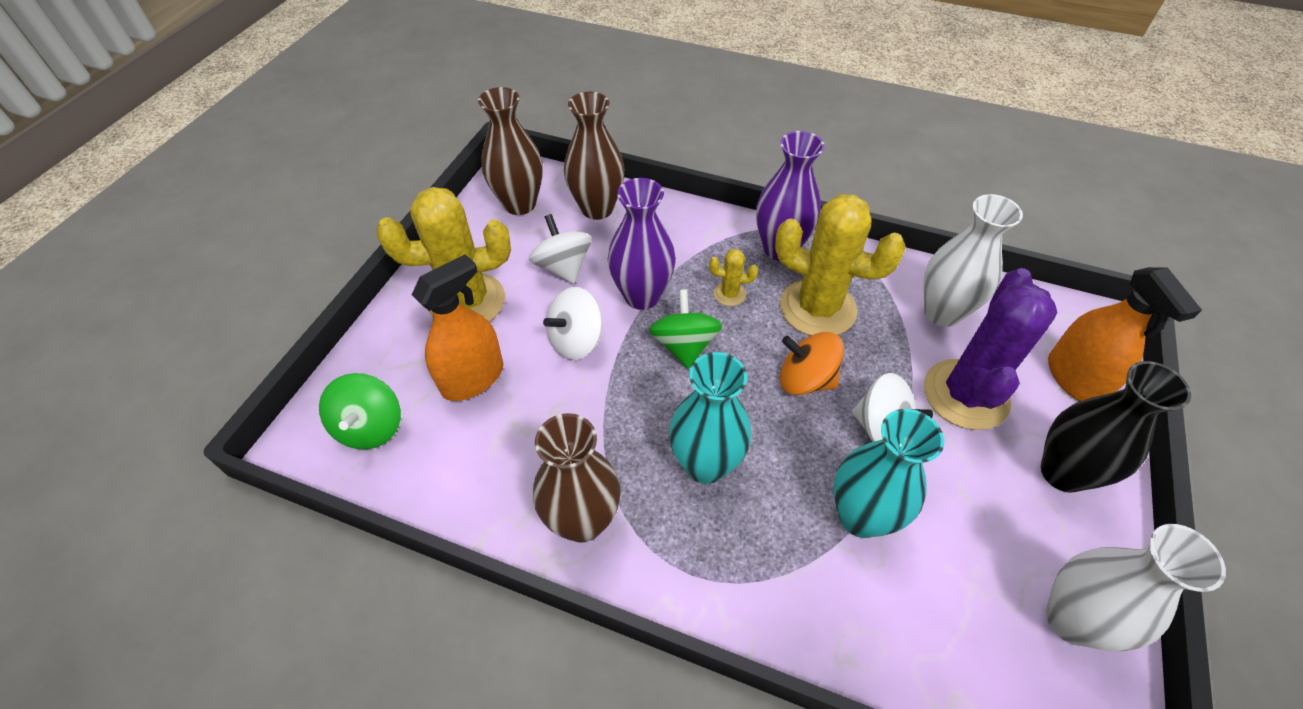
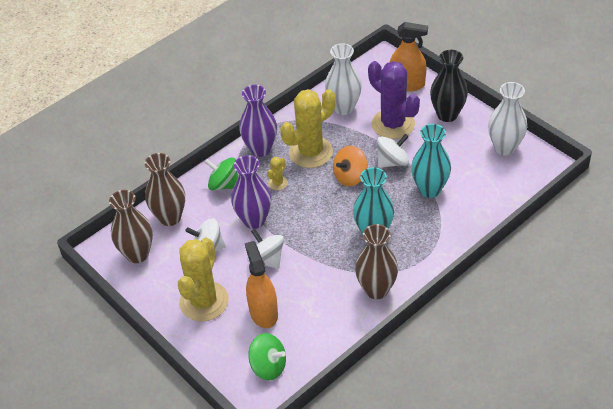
camera: 60 degrees left, 5 degrees down
(576, 340) = (267, 259): white spinning top -> white spinning top turned 150 degrees clockwise
(684, 345) = (299, 215): green spinning top -> green spinning top (224, 184)

